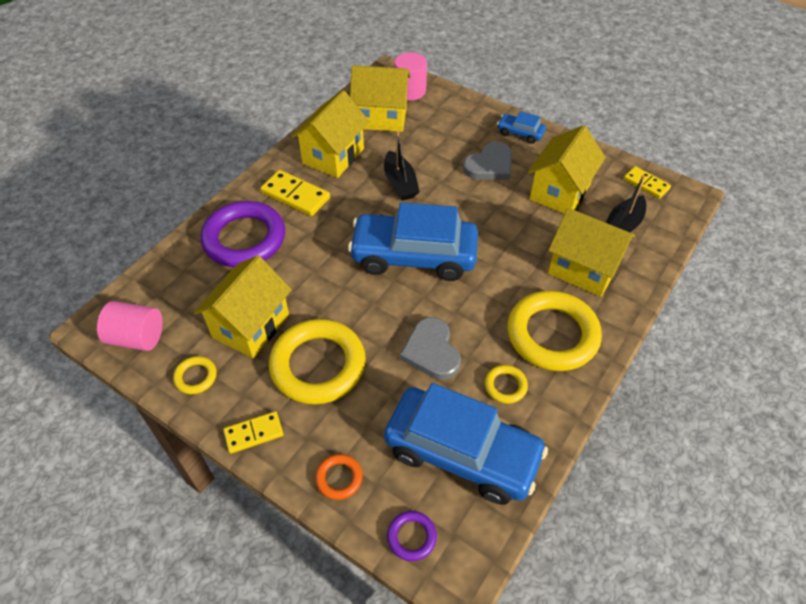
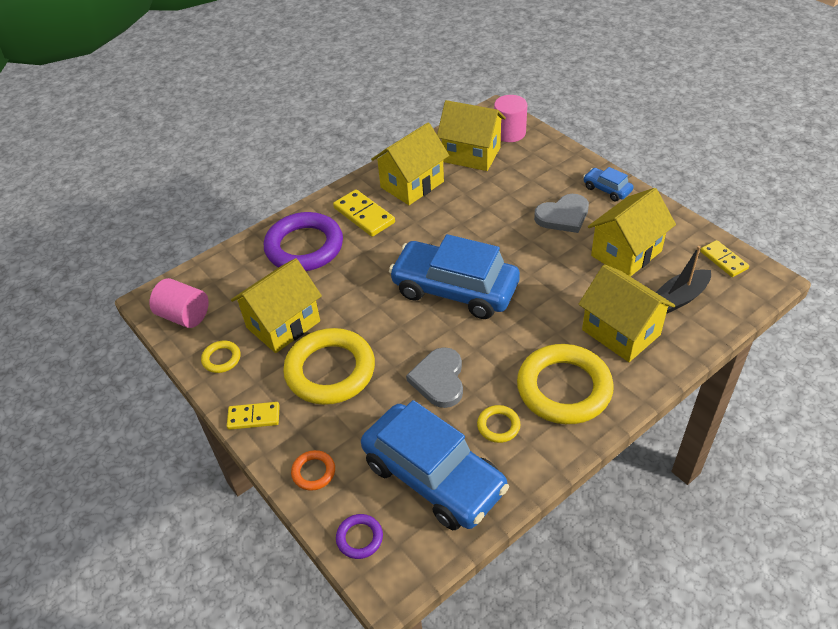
camera: 20 degrees right, 5 degrees down
(400, 183) = (467, 219): black boat -> none

